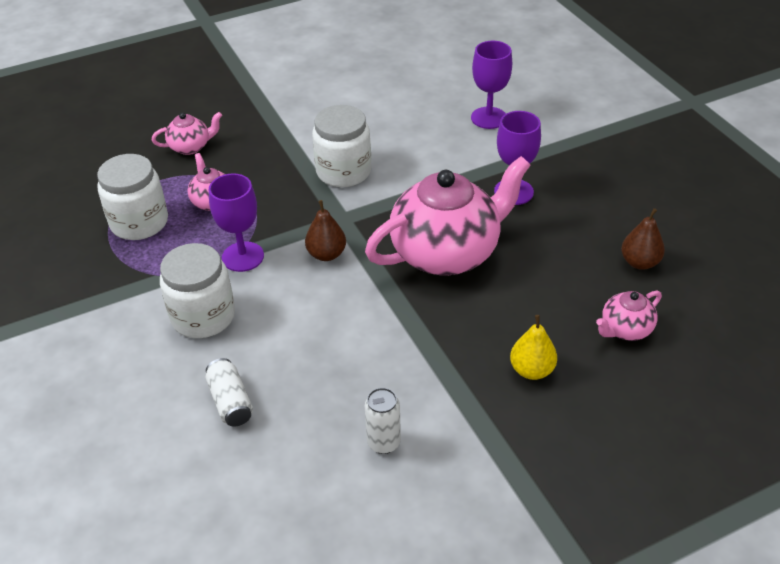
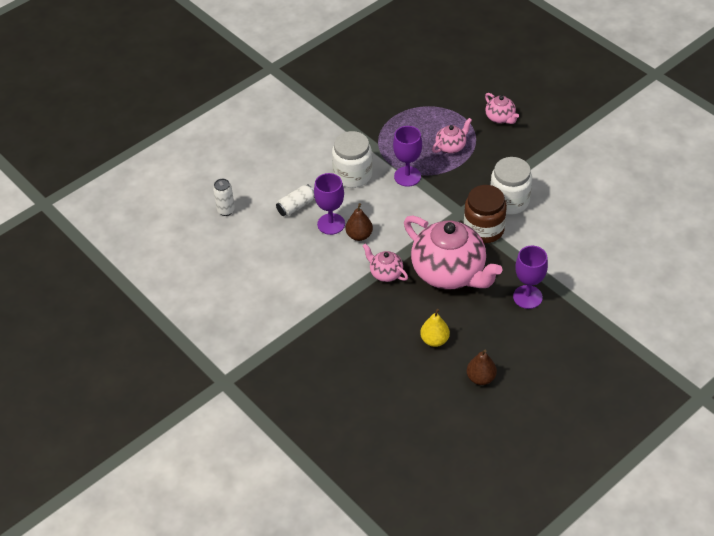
camera: 75 degrees right, 5 degrees up
(139, 222) = (418, 120): white jar -> none
(326, 254) = (425, 214): brown pear -> brown pear (359, 235)
(382, 204) = (484, 229): none -> brown jar
(383, 443) = (288, 277): white can -> white can (226, 210)
(488, 118) = (610, 267): purple goblet -> purple goblet (331, 224)
(532, 370) = (362, 333): yellow pear -> yellow pear (434, 340)
(625, 329) = (413, 376): pink teapot -> pink teapot (385, 273)

